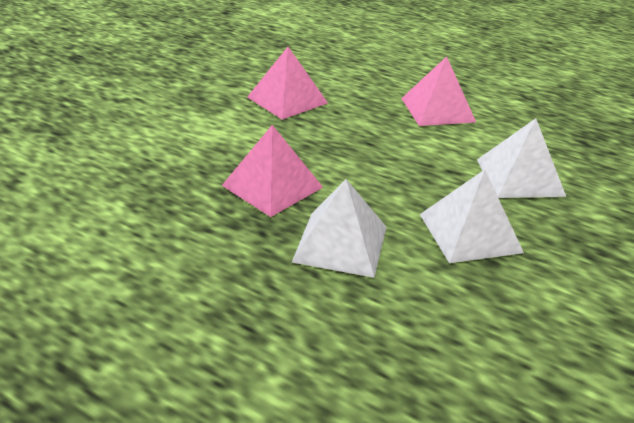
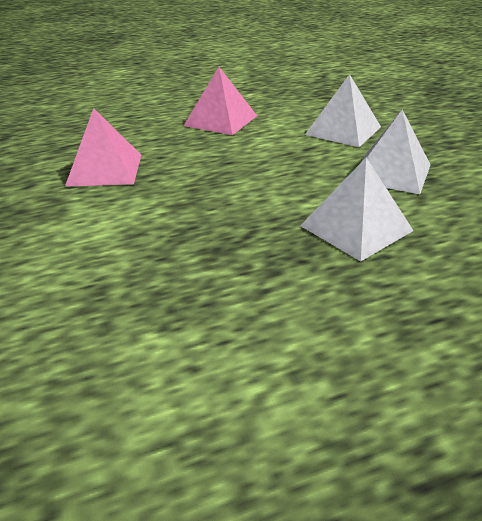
camera: 50 degrees left, 0 degrees up
(272, 186) = (236, 228): pink pyramid -> none

